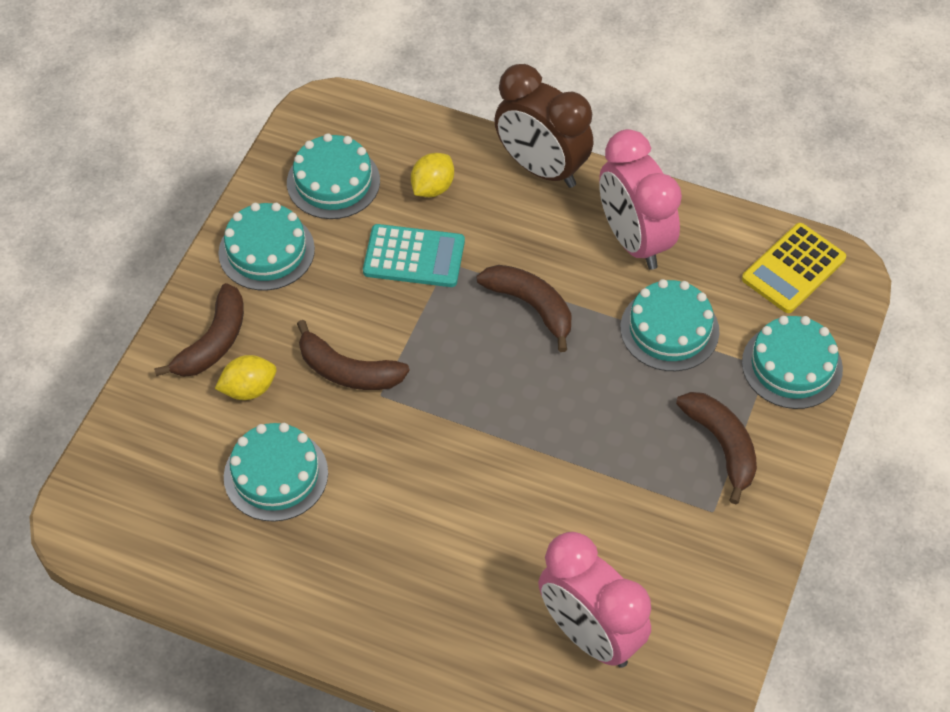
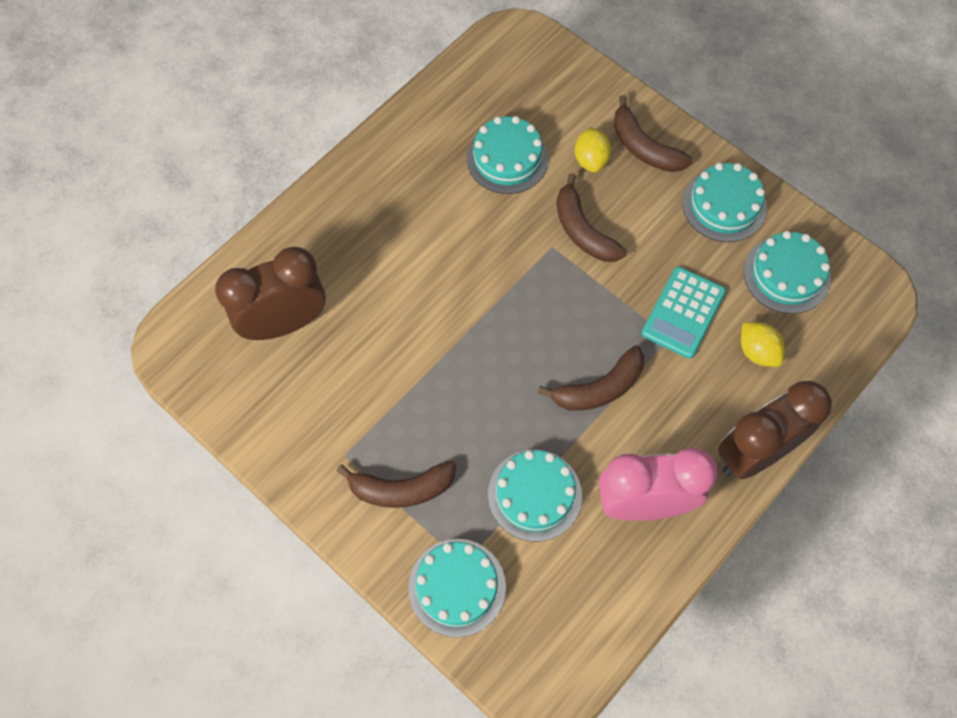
camera: 110 degrees right, 10 degrees up
(348, 371) = (583, 230): brown banana -> brown banana turned 75 degrees counterclockwise
(590, 634) = (284, 323): pink clock -> brown clock
(793, 269) = (563, 640): yellow calculator -> none

